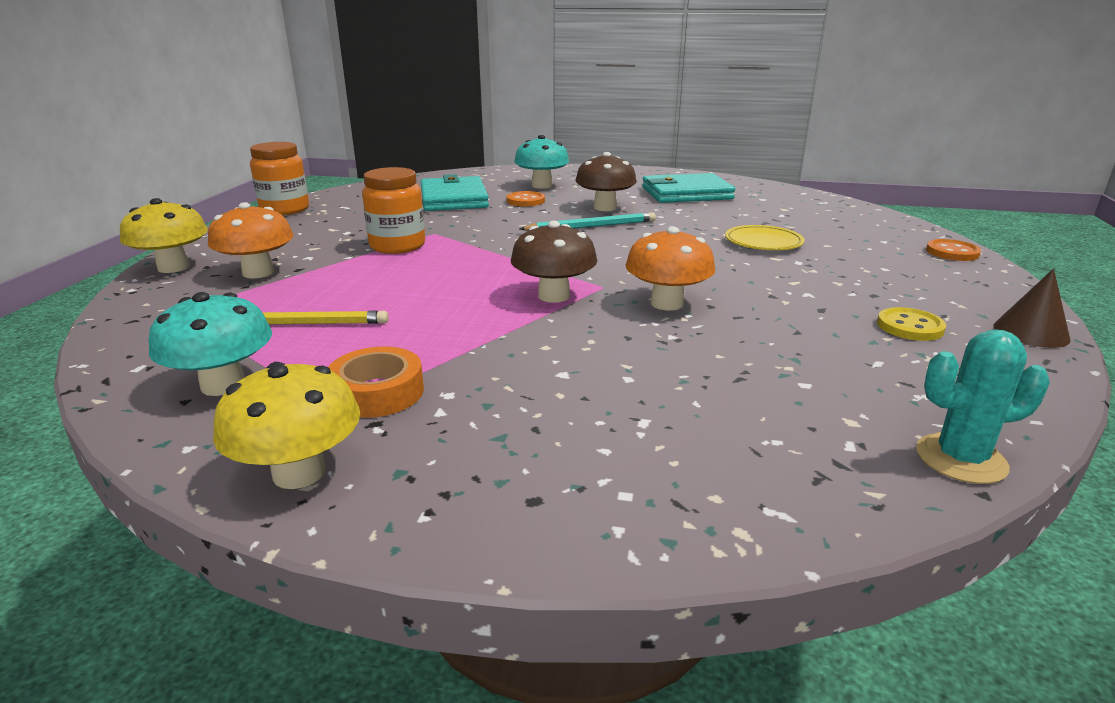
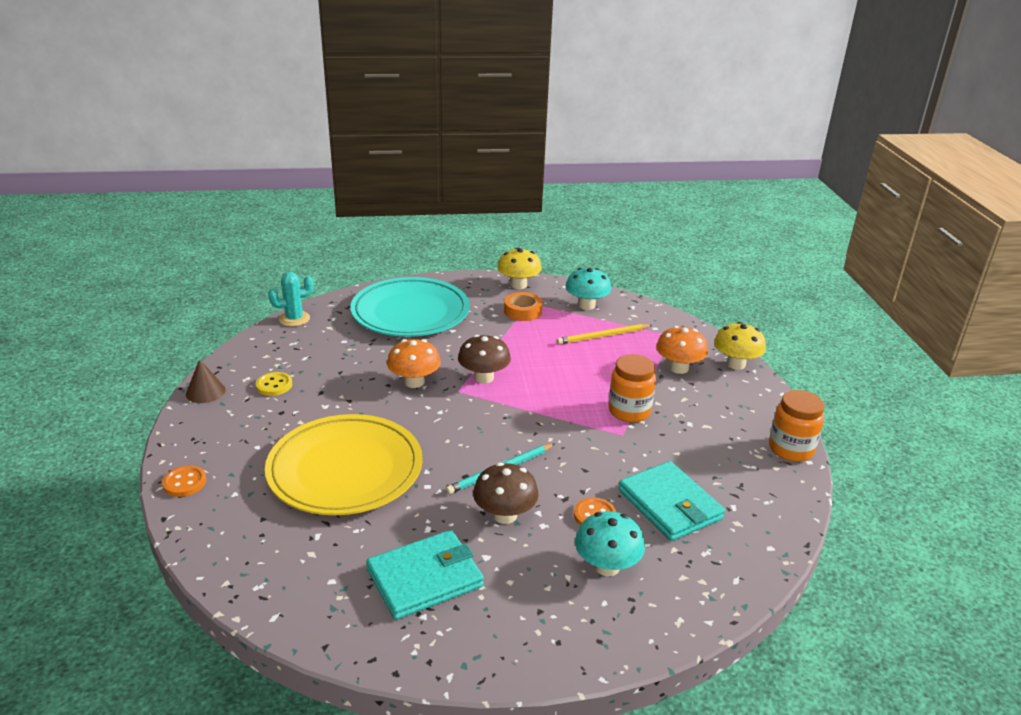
camera: 160 degrees right, 5 degrees up
(645, 429) = (410, 313): none -> turquoise plate
(763, 242) = (345, 470): yellow plate -> yellow plate, size x2.31

